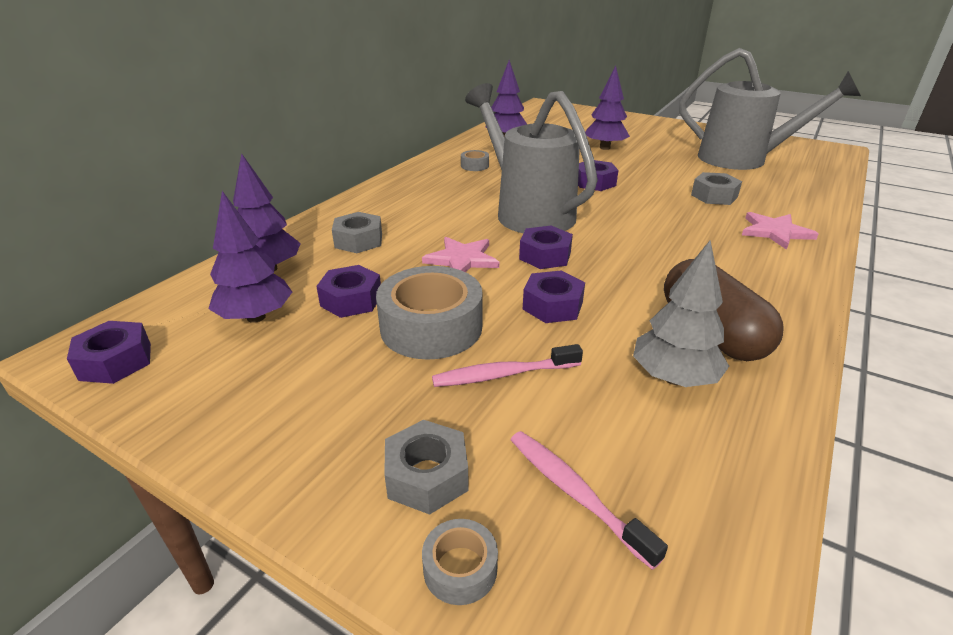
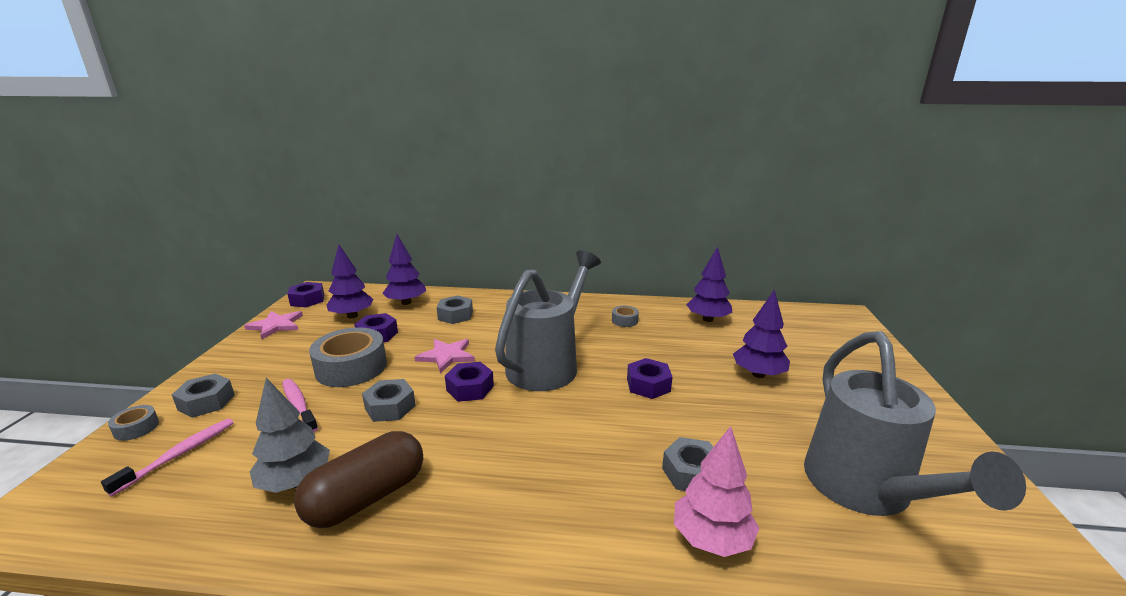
camera: 65 degrees right, 10 degrees down
(552, 306) = (390, 407): purple nut -> grey nut
(775, 232) = (619, 536): pink star -> pink star (276, 325)
(779, 206) = (711, 538): none -> pink tree

